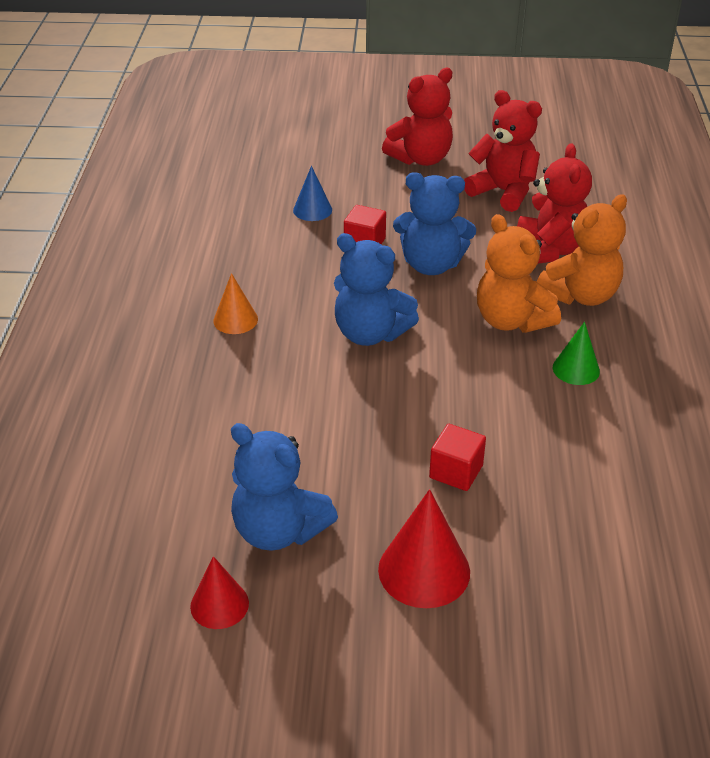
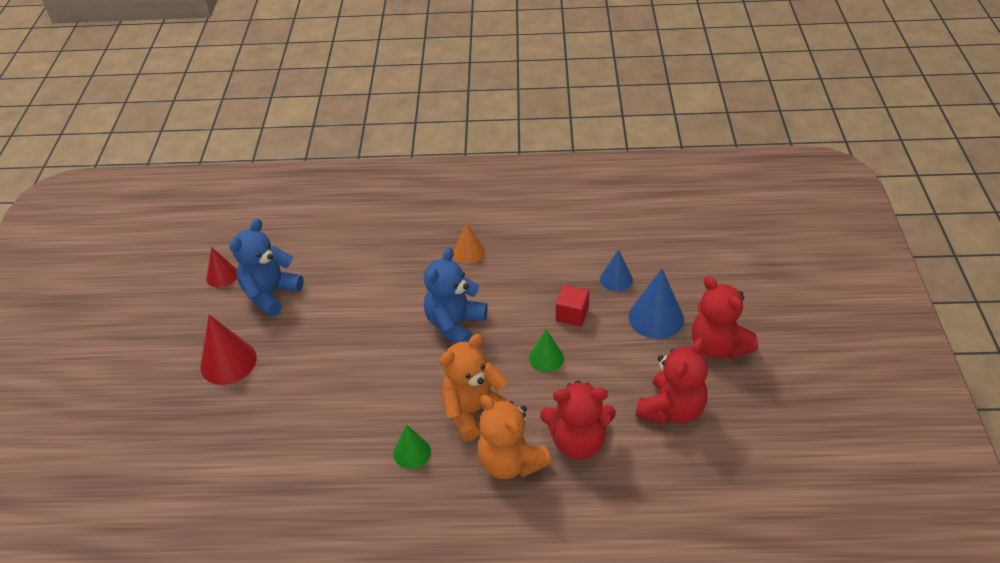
camera: 90 degrees right, 5 degrees up
(376, 190) = (656, 318): none -> blue cone
(431, 265) = (546, 358): blue teddy bear -> green cone
(456, 471) = (308, 377): red cube -> none

